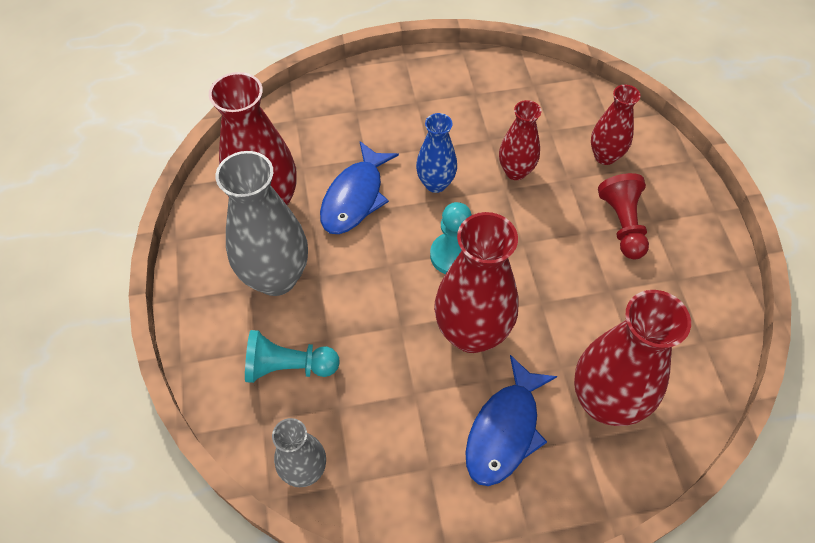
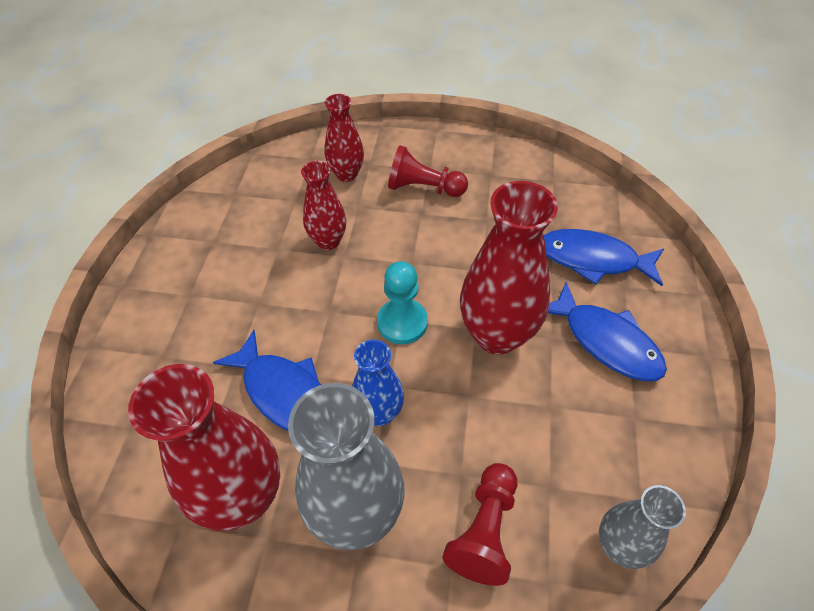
camera: 70 degrees left, 5 degrees down
(288, 367) = (485, 530): turquoise pawn -> red pawn
(435, 183) = (307, 310): blue vase -> blue vase (379, 413)
(605, 402) = (593, 259): red vase -> blue fish

